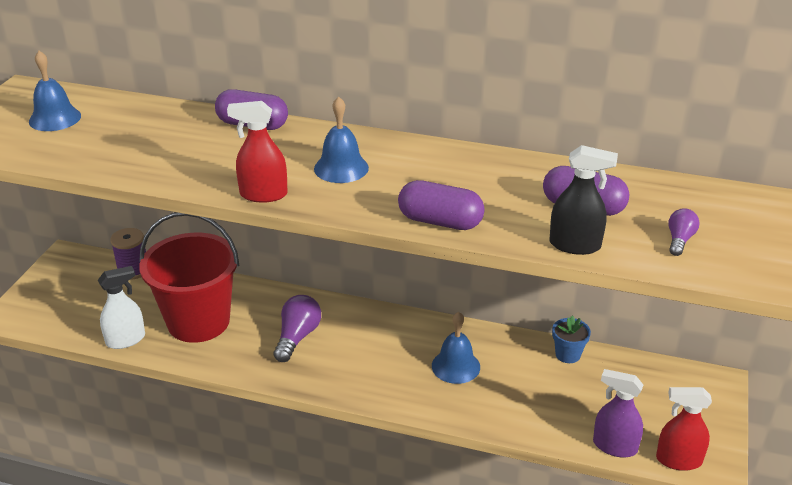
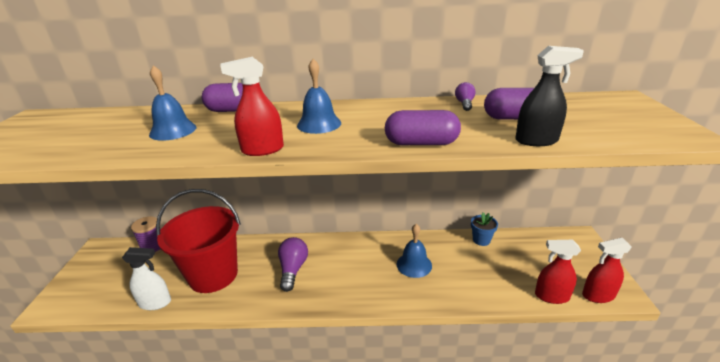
camera: 15 degrees left, 5 degrees down
(55, 118) = (59, 129): blue bell -> blue bell (173, 130)
(126, 340) = (155, 303): white spray bottle -> white spray bottle turned 45 degrees clockwise
(614, 446) = (551, 296): purple spray bottle -> red spray bottle
(679, 240) = (603, 125): purple light bulb -> purple light bulb (464, 104)

